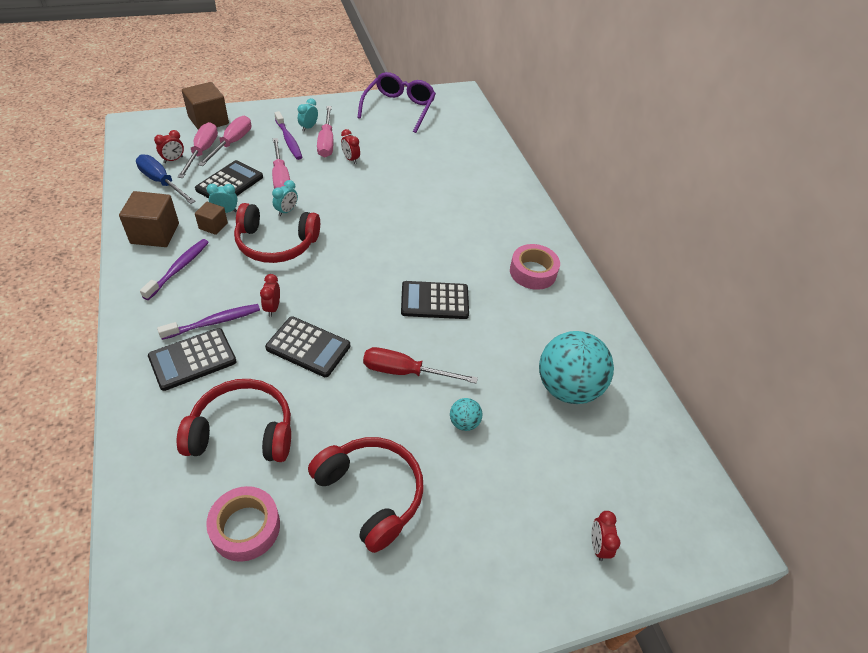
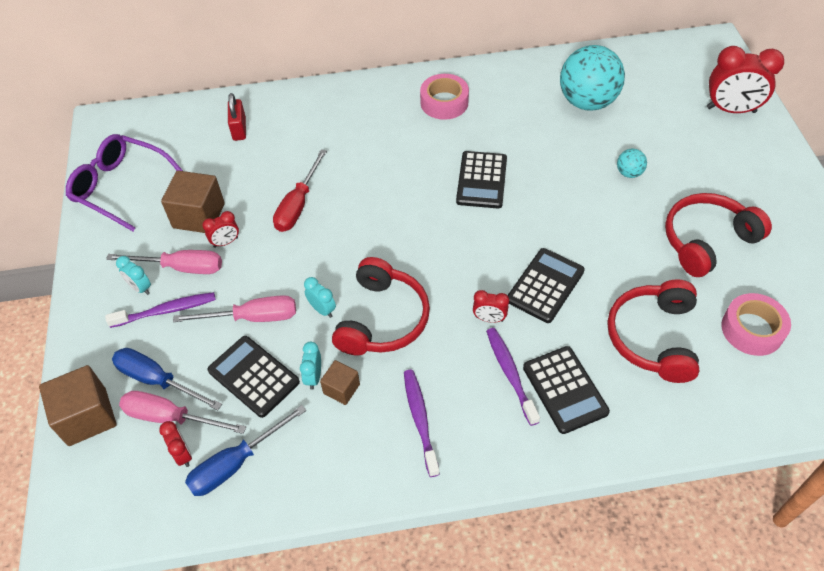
camera: 75 degrees left, 5 degrees up
(155, 233) = (349, 457): brown cube -> brown cube (199, 216)
(178, 269) = (420, 420): purple toothbrush -> purple toothbrush turned 45 degrees clockwise
(232, 143) = (157, 380): pink screwdriver -> blue screwdriver
(405, 372) = (574, 209): red screwdriver -> red screwdriver (298, 205)
(468, 154) = (239, 129): none -> red padlock
(598, 545) = (731, 110): red clock -> red clock, size x2.07

